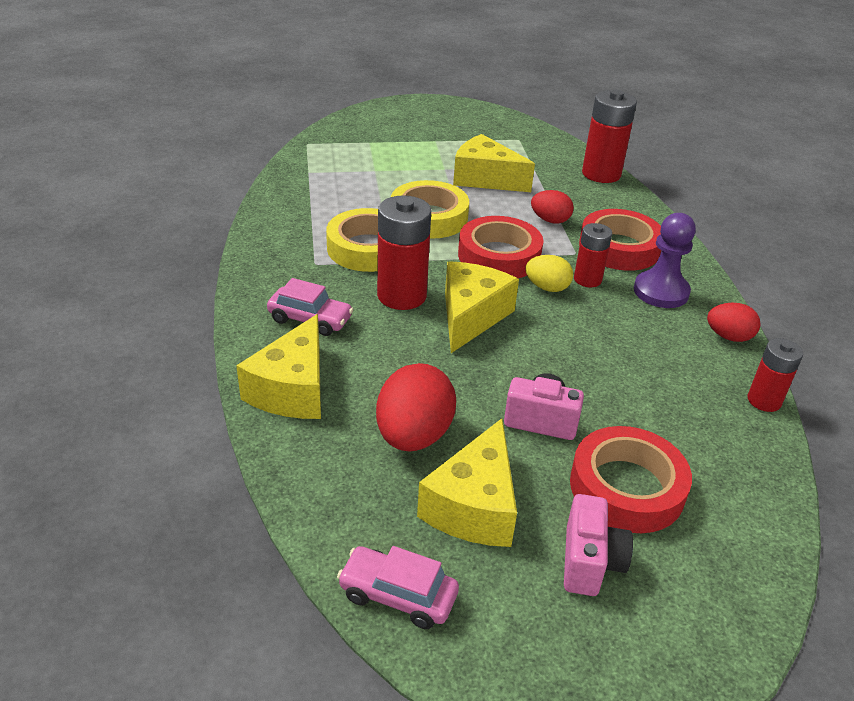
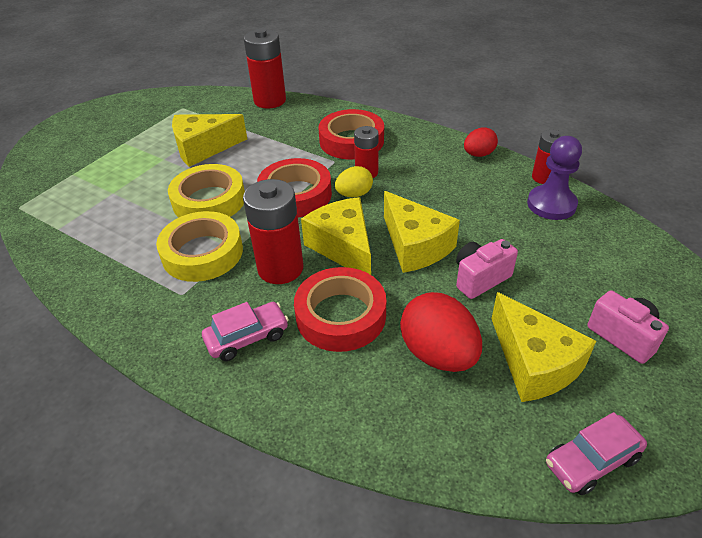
camera: 45 degrees left, 5 degrees up
(292, 389) = (319, 398): yellow cheese -> yellow cheese (415, 246)
(550, 220) = (288, 150): red egg -> none
(626, 487) = (571, 278): red tape -> red tape (341, 315)
(661, 291) = (412, 152): purple pawn -> purple pawn (551, 204)

